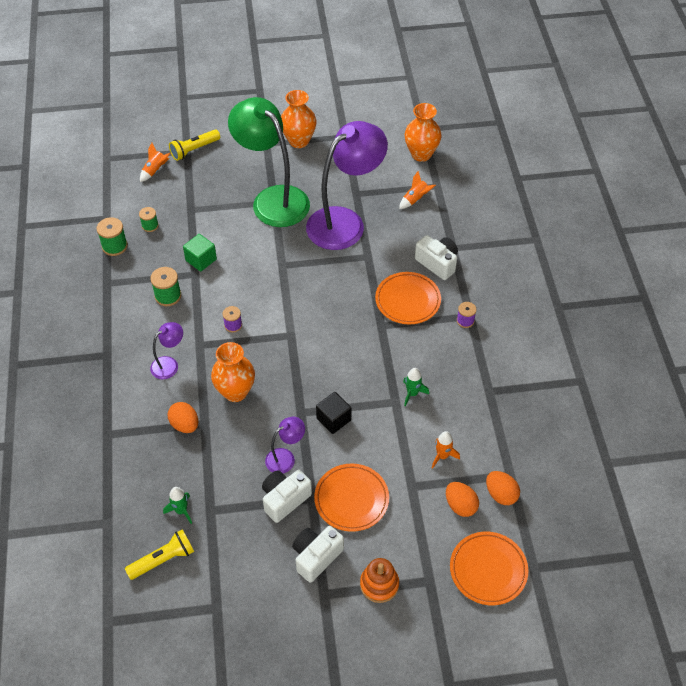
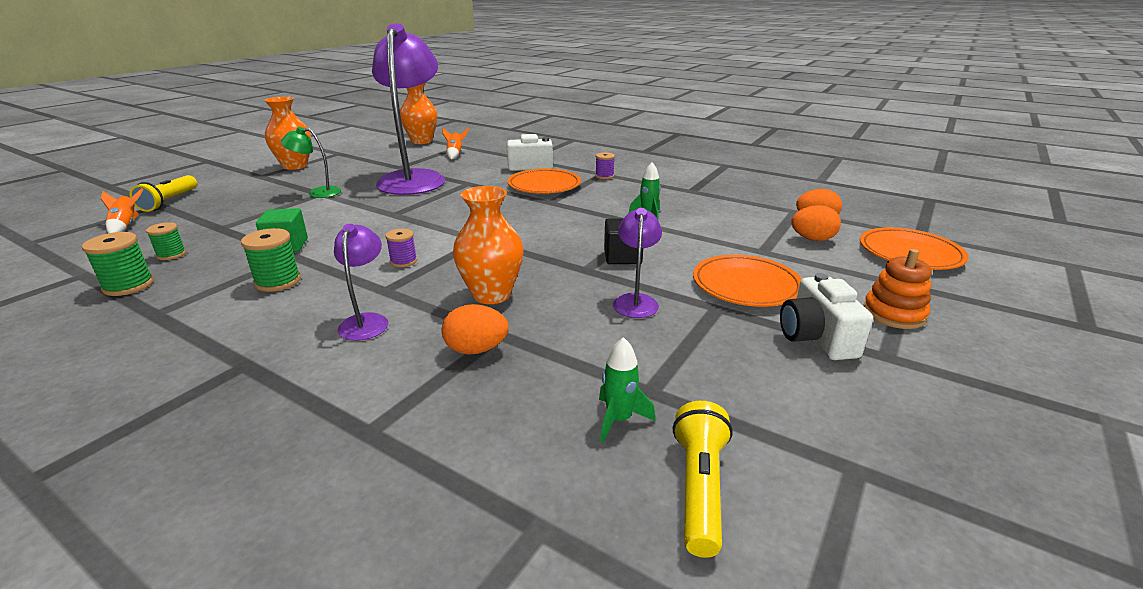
camera: 50 degrees left, 25 degrees down
(273, 199) = (318, 193): green lamp -> green lamp, size x0.44
(284, 499) = (699, 325): white camera -> none
(442, 456) = (741, 227): orange rocket -> none

